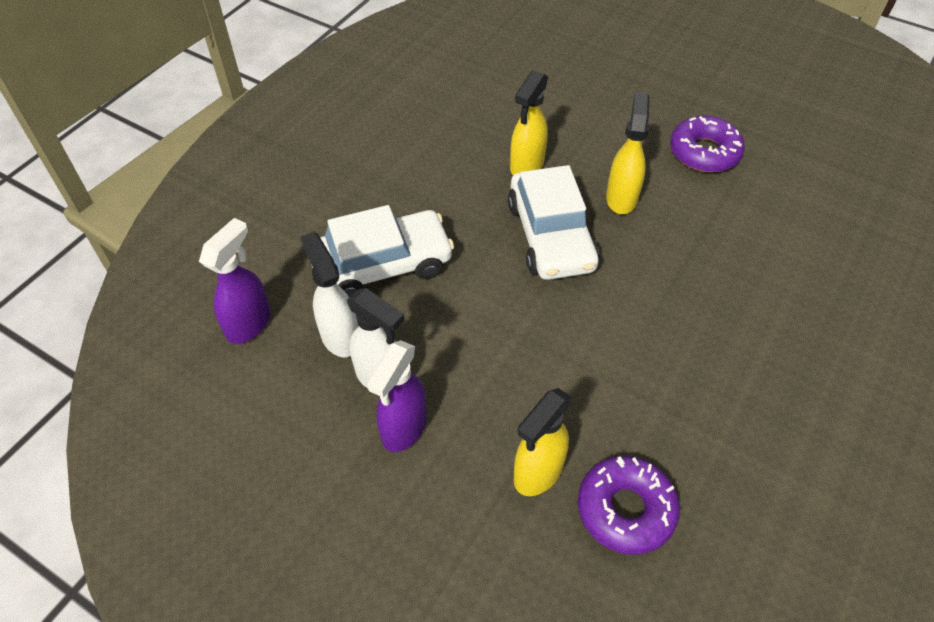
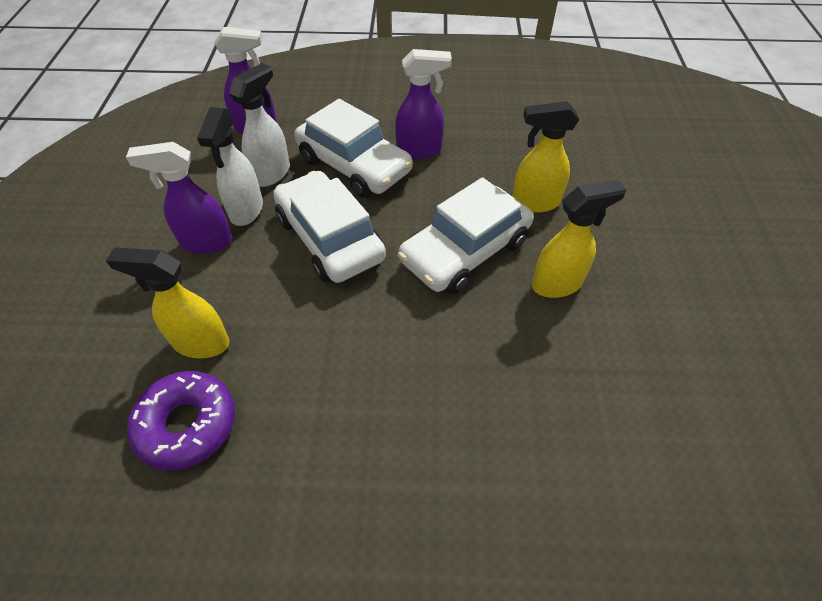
camera: 60 degrees right, 0 degrees up
(400, 207) = (420, 150): none -> purple spray bottle
(470, 323) = (330, 238): none -> white car
(704, 152) = (690, 330): purple donut -> none

